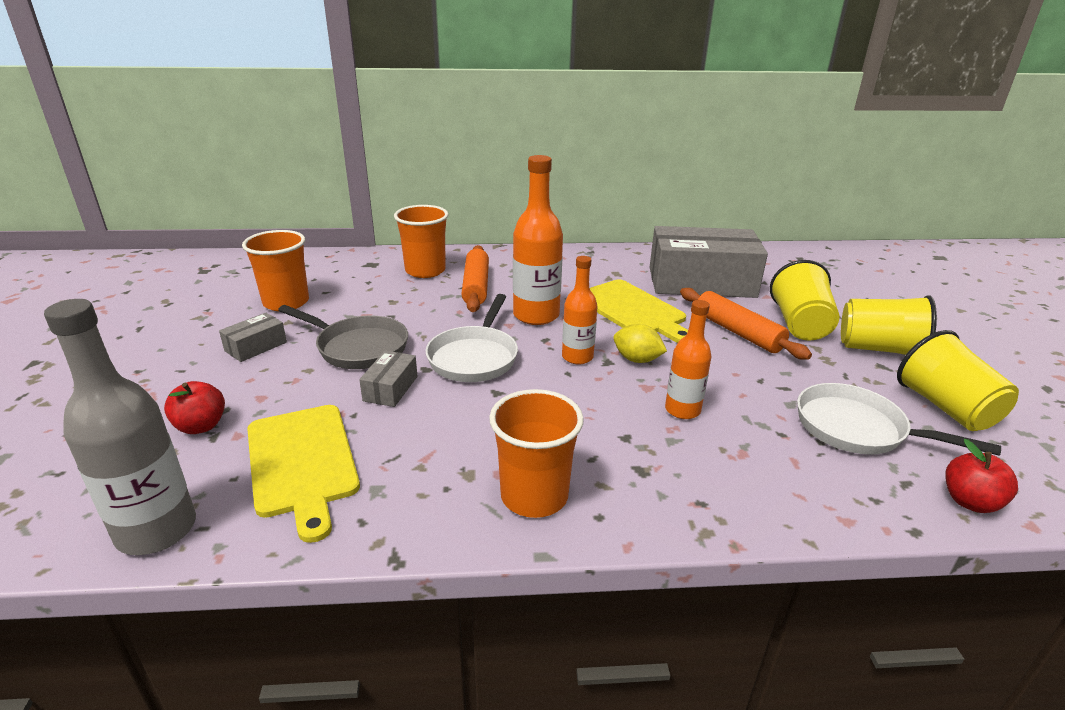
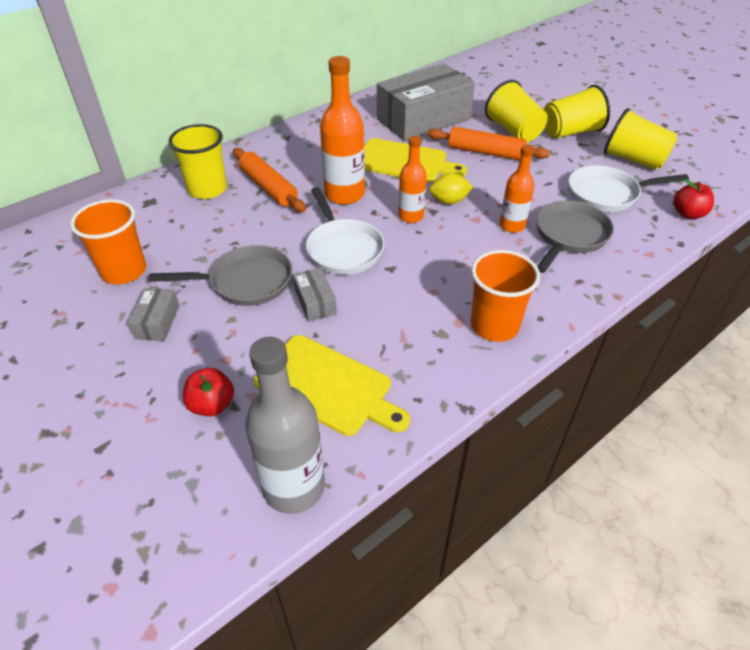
camera: 35 degrees left, 15 degrees up
(425, 271) = (207, 189): orange cup -> yellow cup
(746, 450) = (569, 236): none -> grey pan

